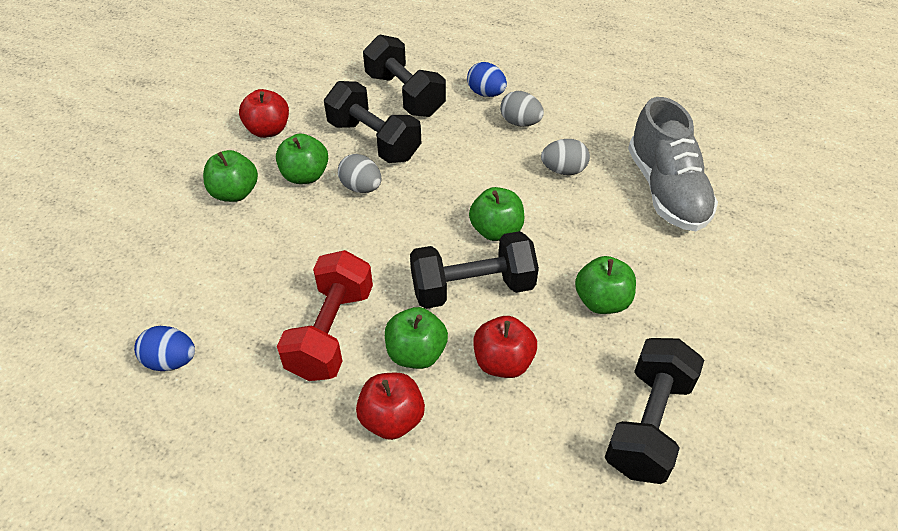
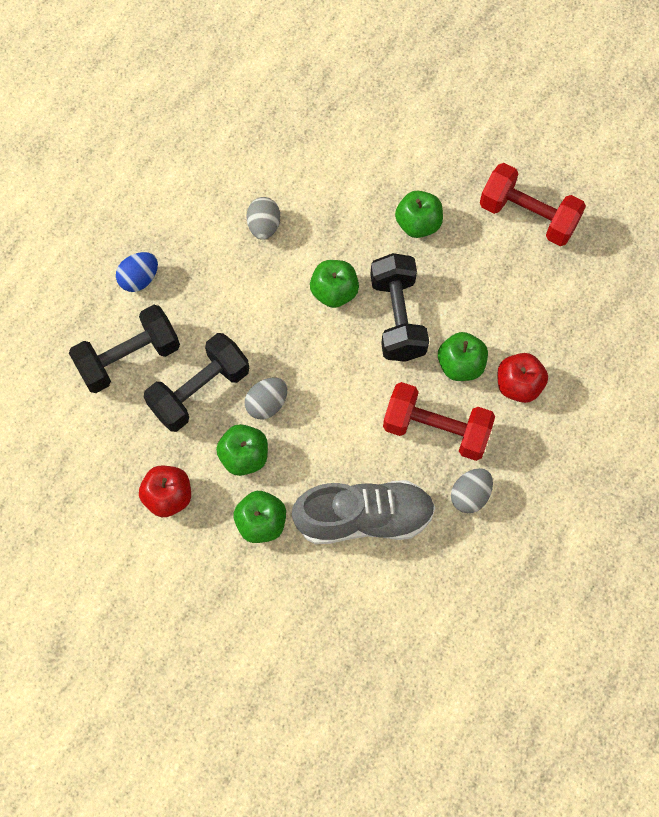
camera: 85 degrees left, 20 degrees up
(171, 361) = (458, 556): blue egg -> none
(503, 362) = (471, 303): red apple -> none
(520, 122) = (191, 253): grey egg -> grey egg (470, 495)
(648, 424) = (528, 216): black dumbbell -> red dumbbell
(666, 190) = (299, 150): grey shoe -> grey shoe (364, 518)

